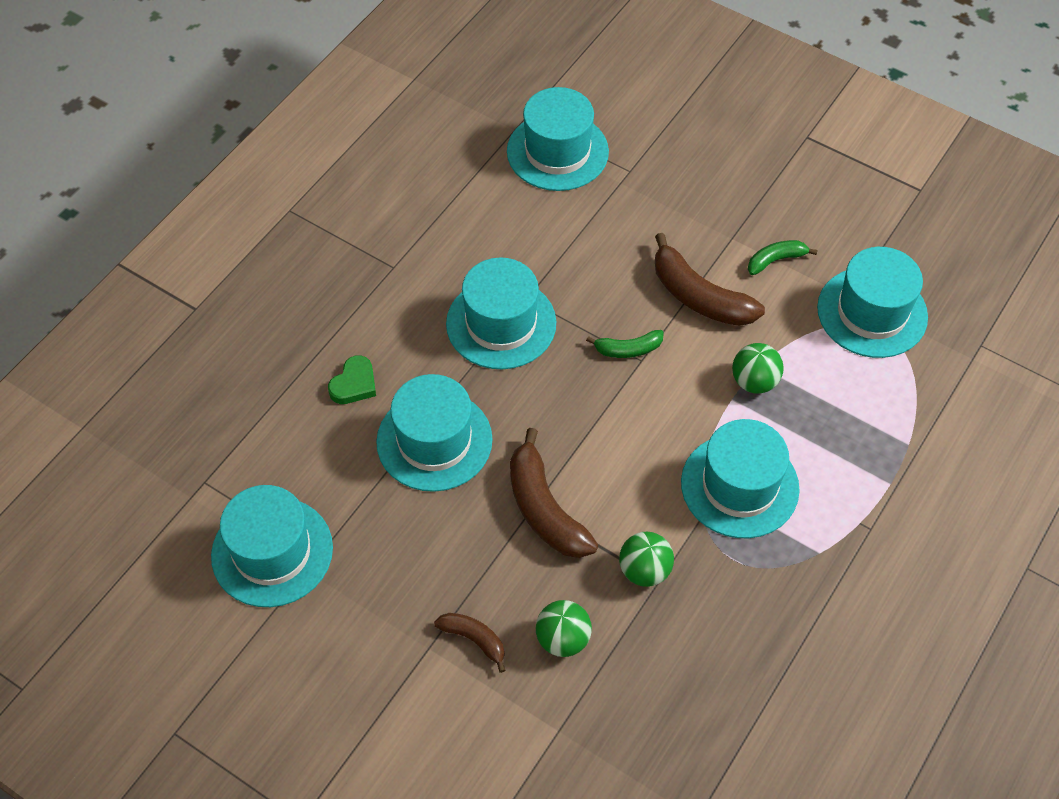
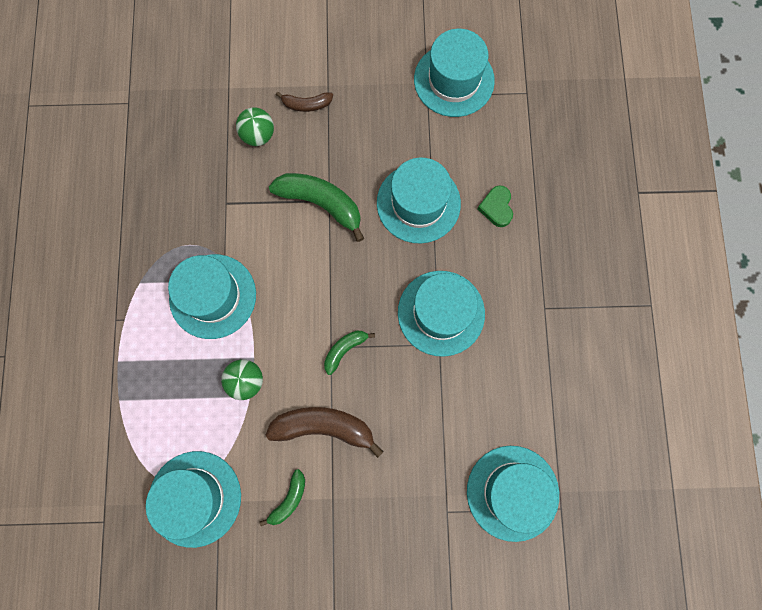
camera: 145 degrees right, 20 degrees up
(544, 508) = (321, 203): brown banana -> green banana
(644, 570) = (237, 204): green ball -> none

